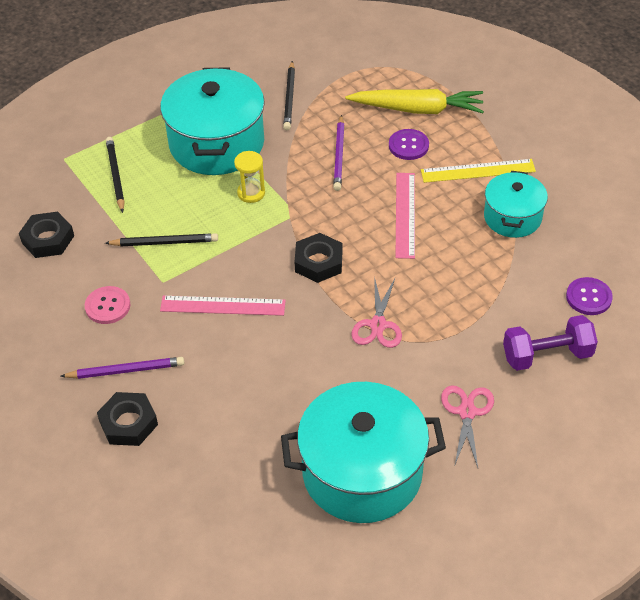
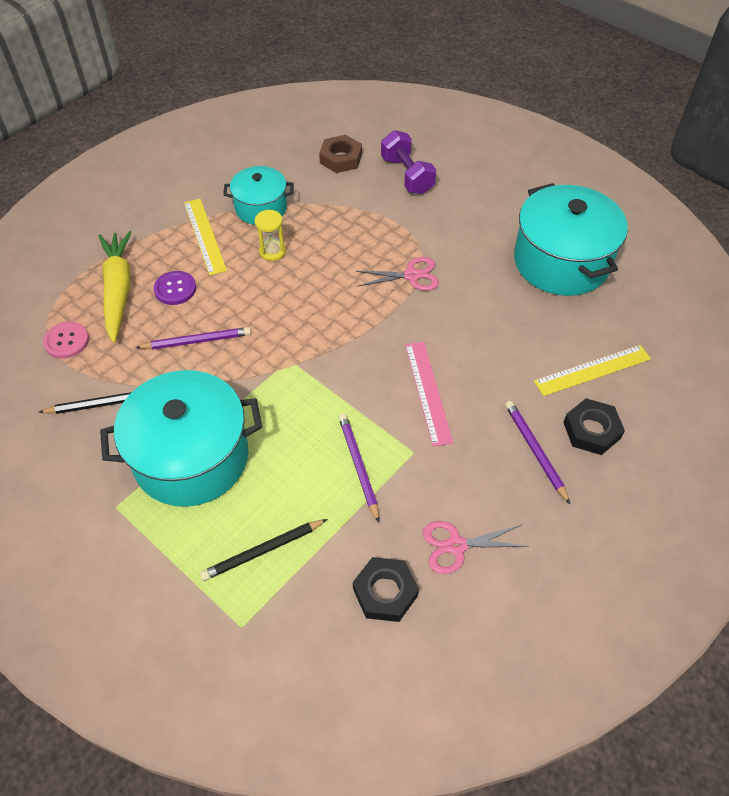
camera: 105 degrees left, 5 degrees up
(107, 306) = (462, 493): pink button -> pink button (66, 341)
(164, 242) = (358, 466): black pencil -> purple pencil
(198, 449) = (592, 370): none -> yellow ruler
(251, 193) = (267, 405): yellow hourglass -> yellow hourglass (272, 251)
(318, 262) = (350, 329): black nut -> none
(405, 214) = (273, 278): pink ruler -> none
(467, 412) = (478, 211): pink scissors -> pink scissors (456, 545)
(588, 297) = (341, 158): purple button -> brown nut

